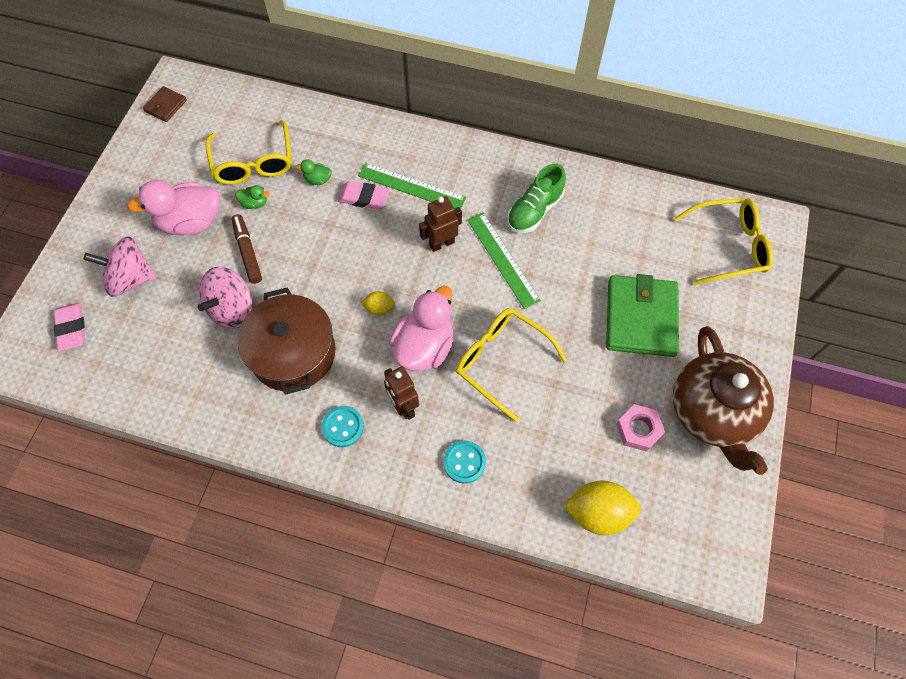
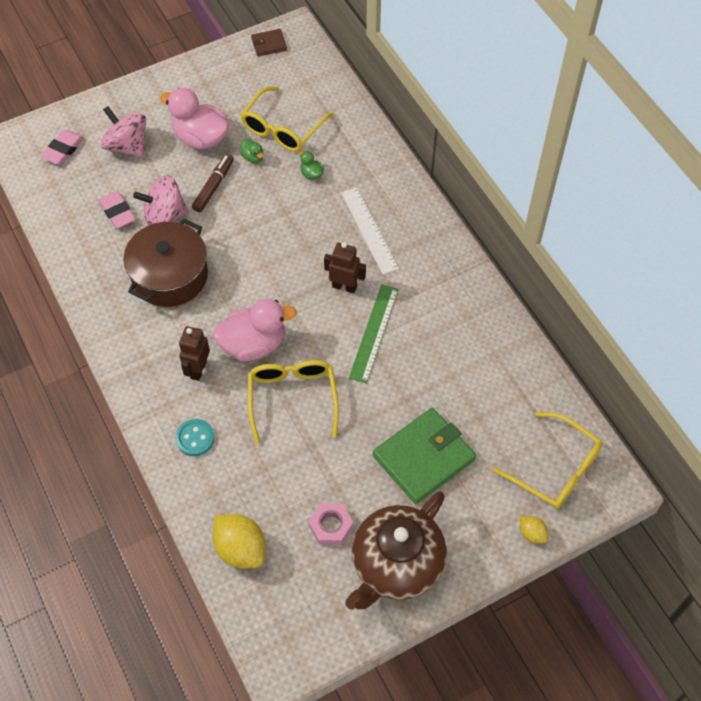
camera: 45 degrees right, 5 degrees down
(343, 427) = (148, 348): turquoise button -> none
(364, 198) = (328, 211): pink eraser -> pink eraser (117, 212)
(379, 308) = (254, 294): yellow lemon -> yellow lemon (532, 533)
(411, 186) = (369, 230): green ruler -> white ruler
(534, 210) = (437, 319): green shoe -> none

